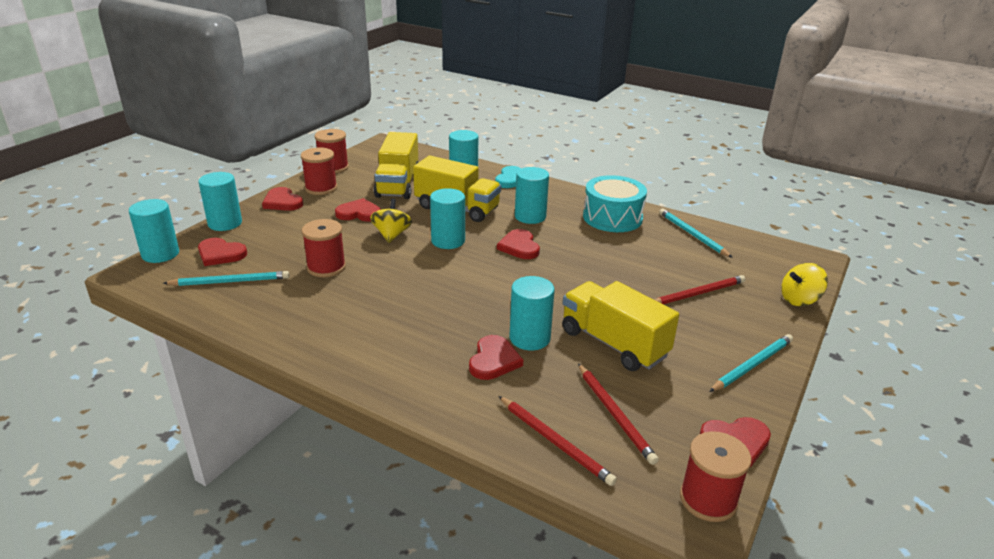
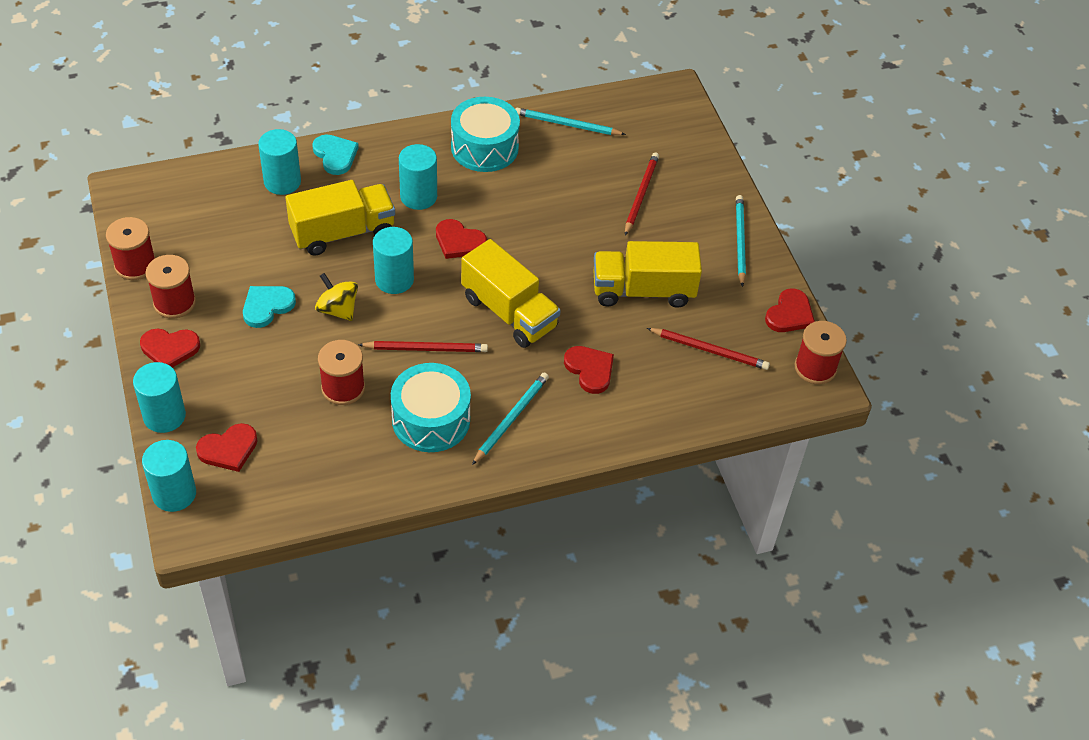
camera: 50 degrees left, 20 degrees up
(230, 281) = (291, 466): turquoise pencil -> turquoise pencil (511, 418)
(342, 314) = (431, 420): none -> turquoise drum
(359, 213) = (267, 306): red heart -> turquoise heart
(398, 185) = (241, 241): yellow truck -> yellow truck (509, 312)
(529, 338) = (587, 331): turquoise cylinder -> none
(555, 442) = (702, 399): red pencil -> red pencil (426, 349)
(799, 300) = (708, 149): yellow spinning top -> none

